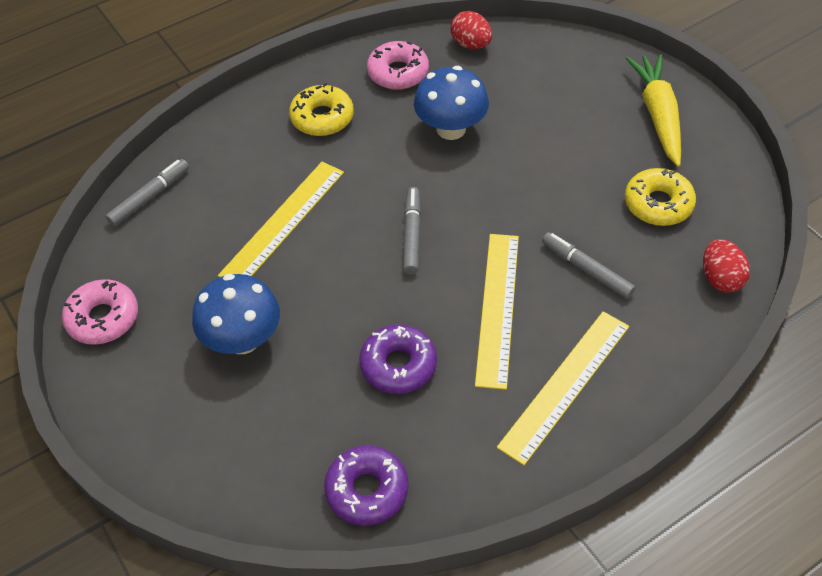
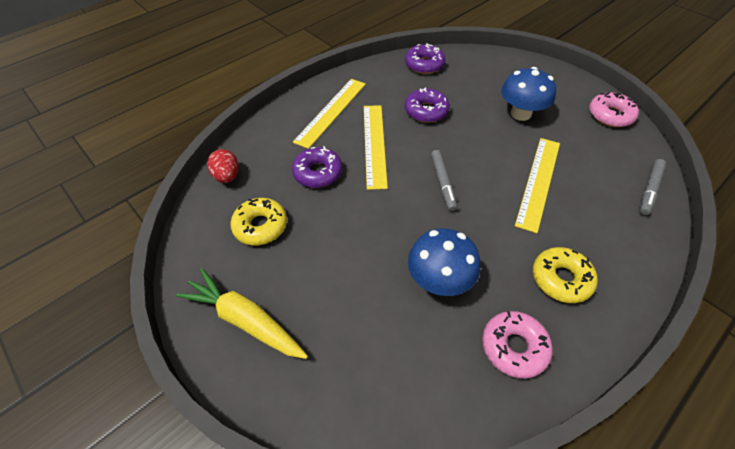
camera: 170 degrees right, 0 degrees up
(471, 44) = (447, 404): red egg -> none
(586, 270) = (318, 172): grey marker -> purple donut
(658, 115) = (245, 319): yellow carrot -> yellow carrot turned 135 degrees clockwise

